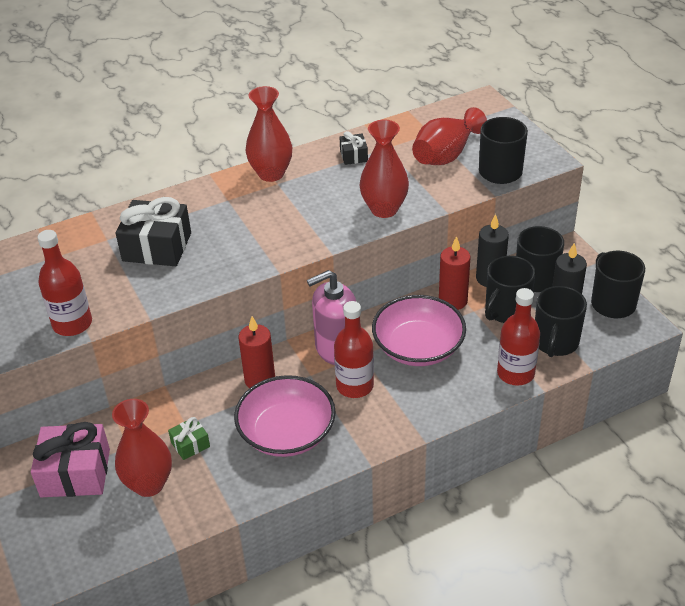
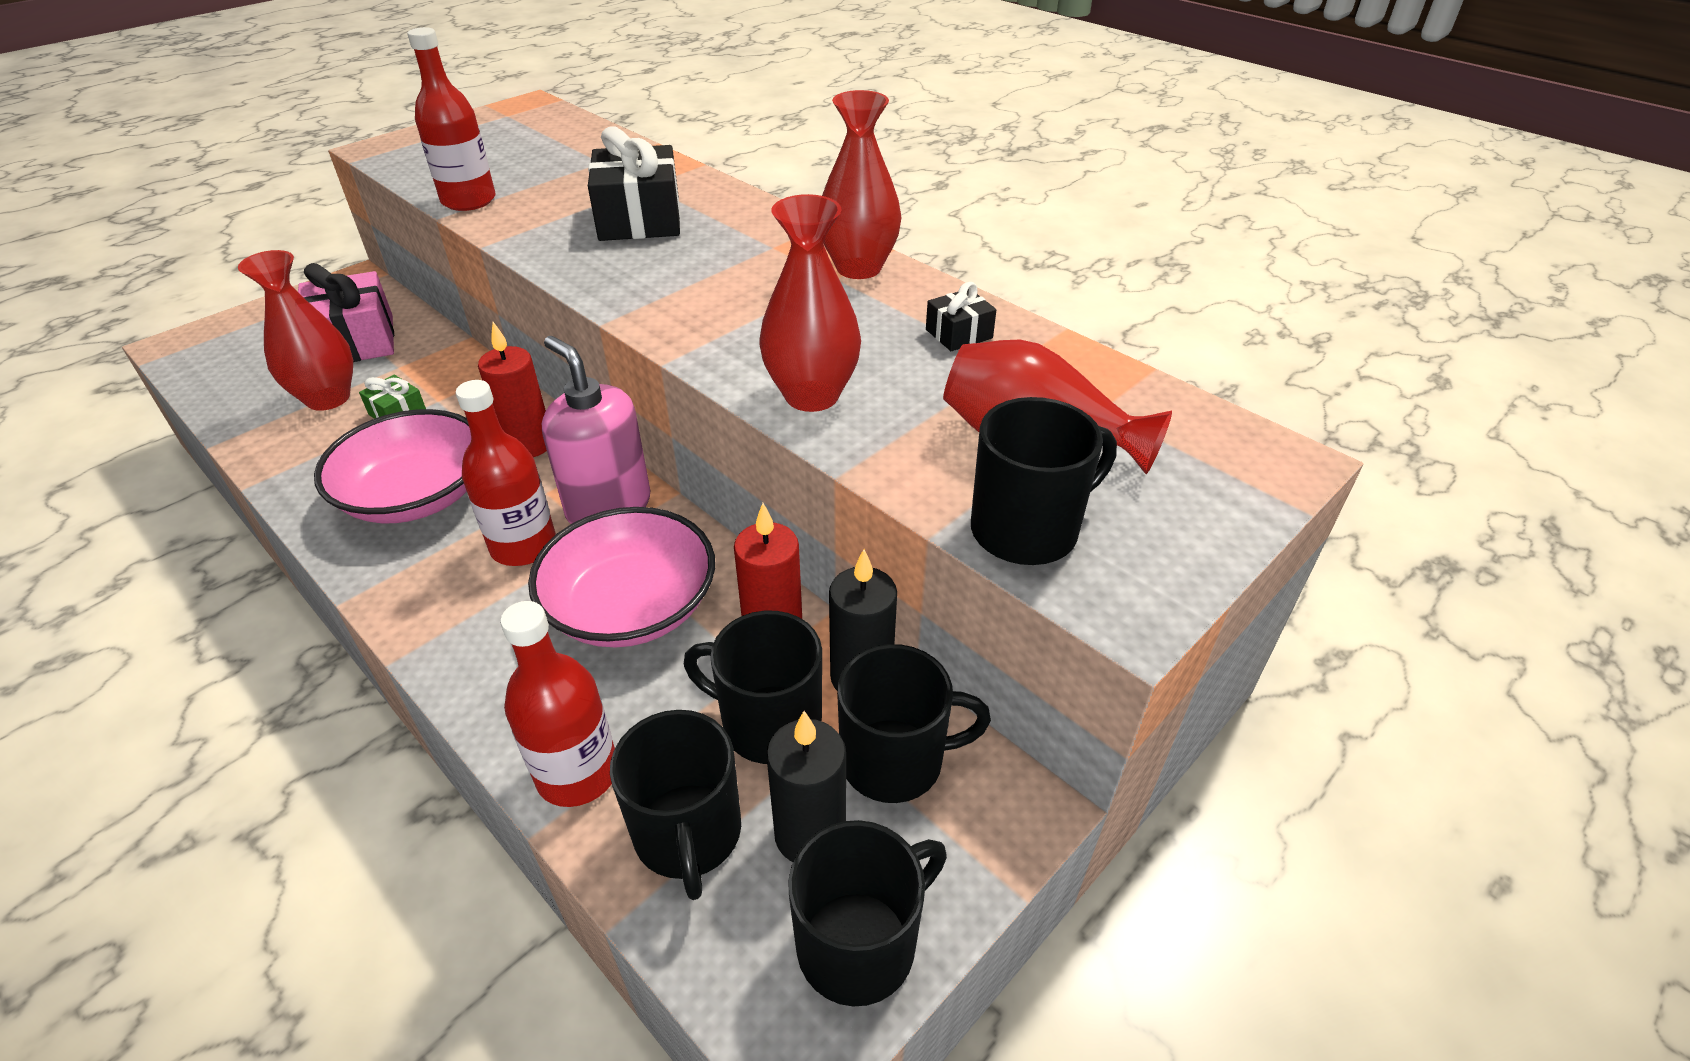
camera: 70 degrees right, 0 degrees up
(555, 342) = (688, 834): black mug -> black mug turned 105 degrees counterclockwise

